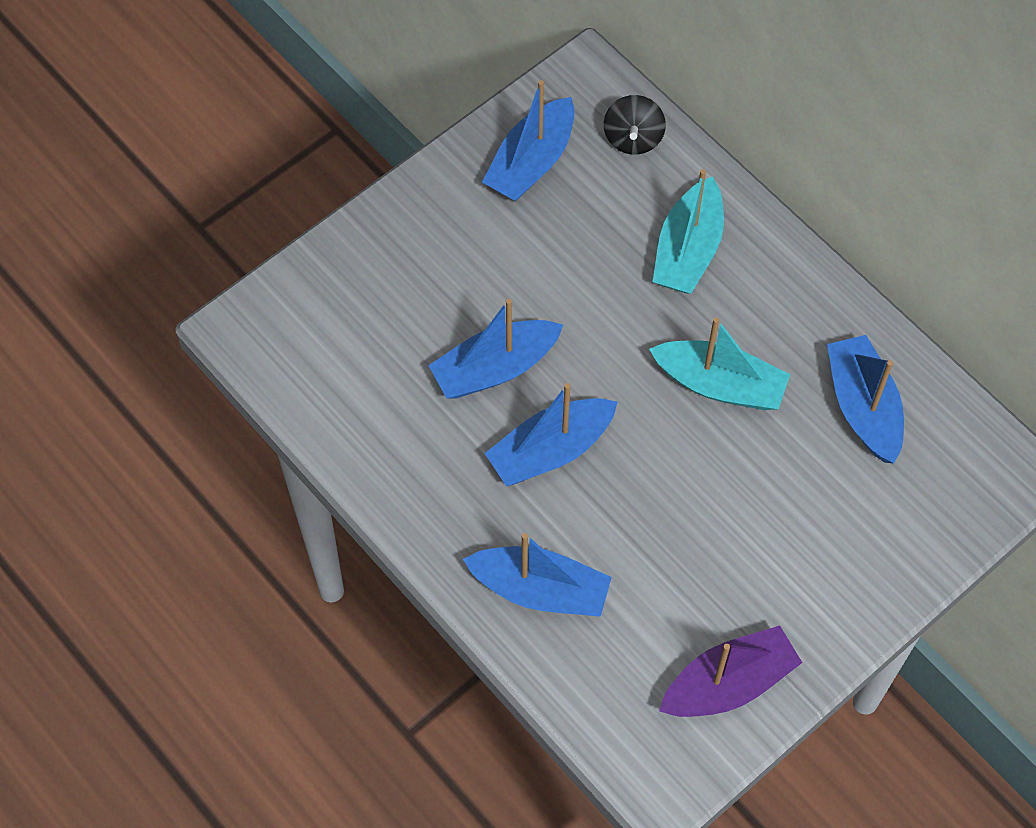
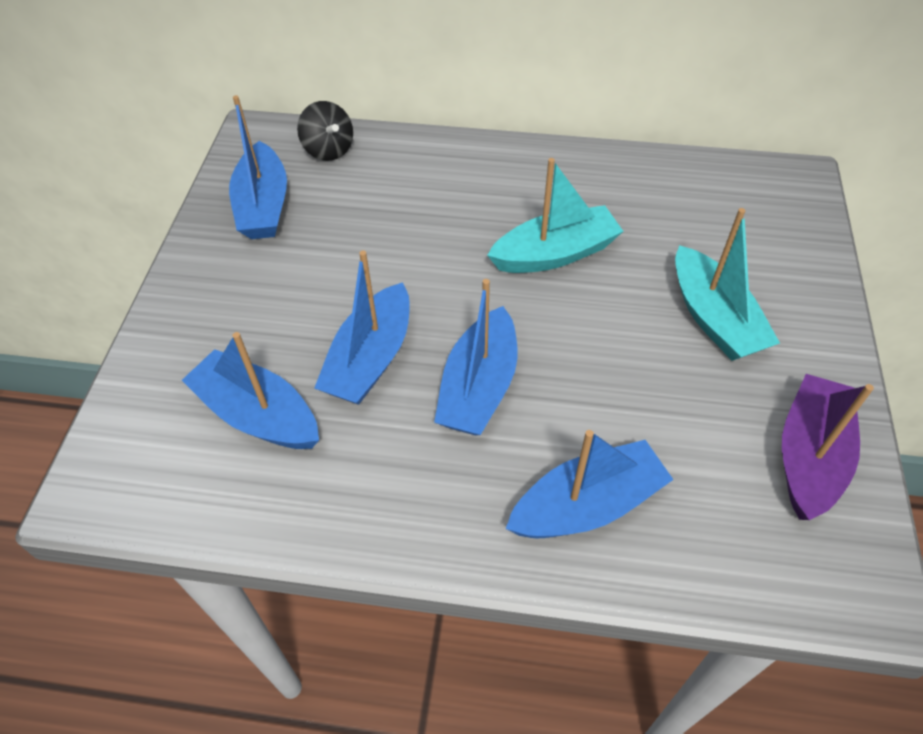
camera: 40 degrees left, 10 degrees down
(688, 250) = (439, 189): turquoise boat -> turquoise boat (714, 318)
(863, 407) = (663, 203): blue boat -> blue boat (258, 414)

